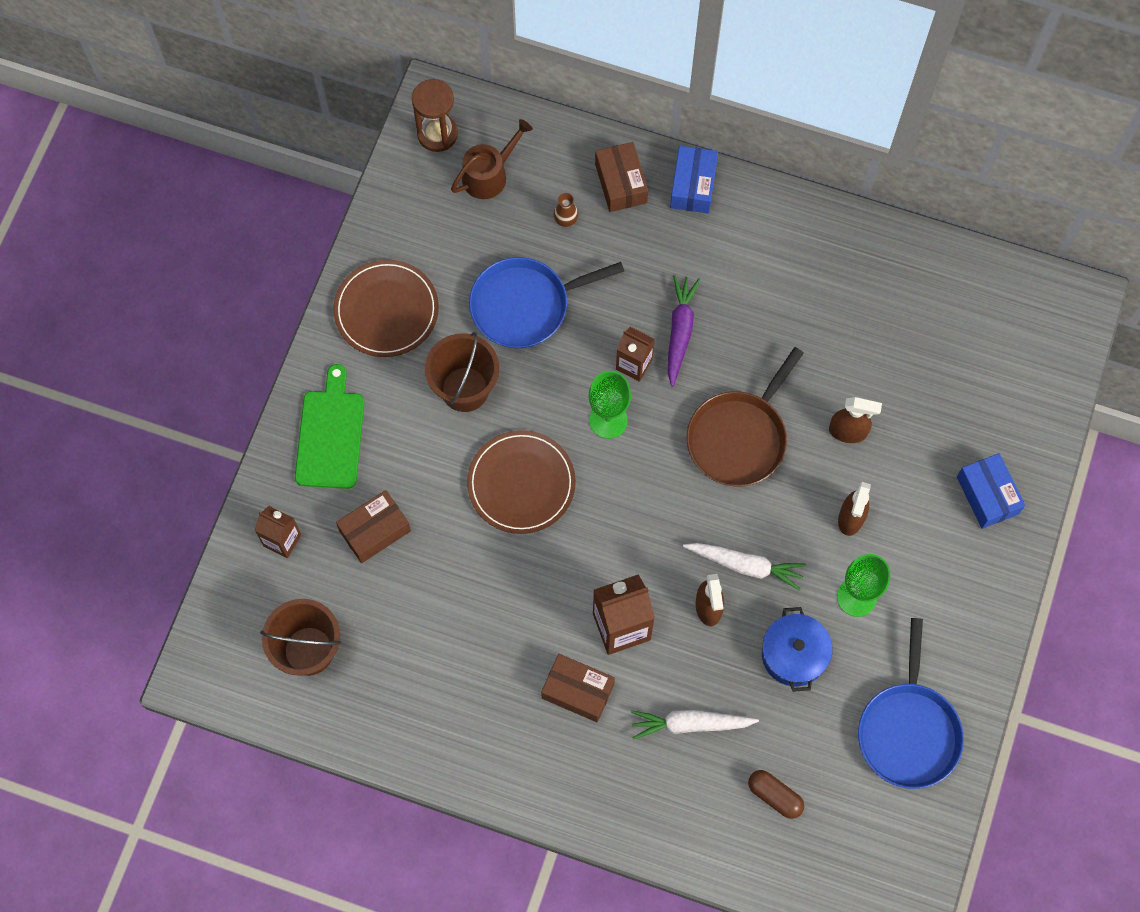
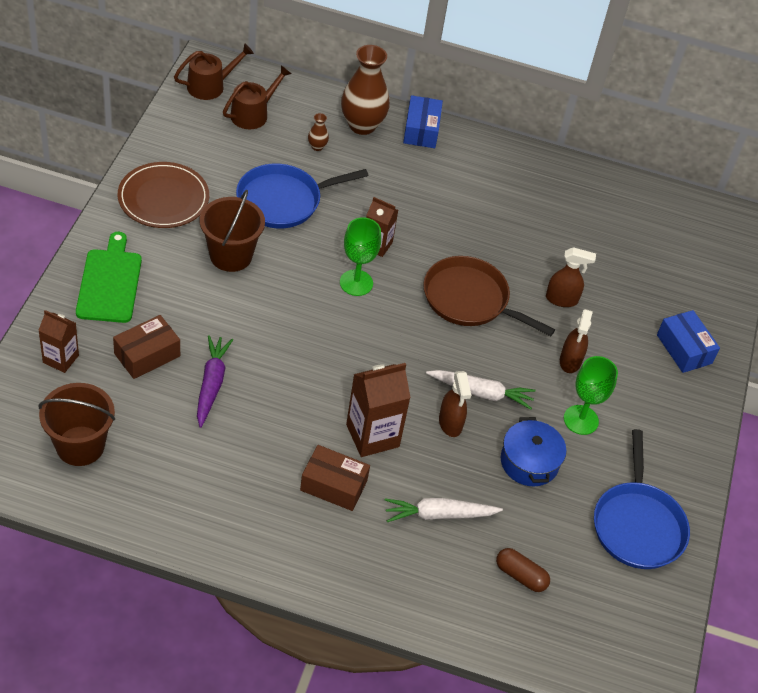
camera: 10 degrees left, 20 degrees down
(437, 134) = (210, 86): brown hourglass -> brown watering can
(521, 483) = (280, 325): brown plate -> none
(621, 183) = (362, 125): brown box -> brown vase
(680, 331) = (415, 224): purple carrot -> purple carrot (211, 384)
(739, 437) = (470, 299): brown pan -> brown pan turned 90 degrees clockwise

